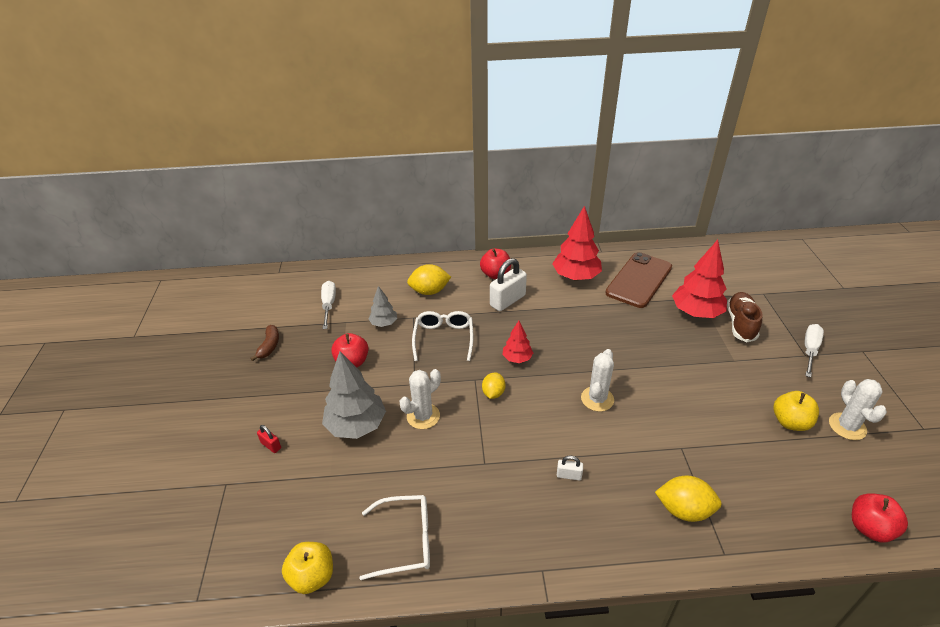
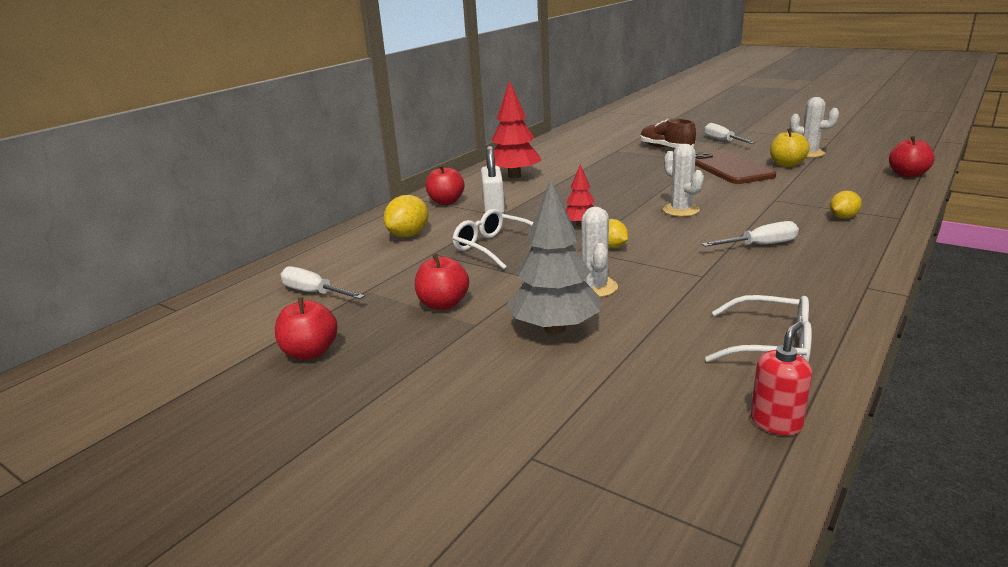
camera: 50 degrees left, 15 degrees down
(269, 346) = (310, 352): brown banana -> red apple
(271, 445) = (506, 398): red padlock -> none
(312, 577) = (776, 422): yellow apple -> red soap dispenser
(384, 323) = (412, 270): grey tree -> none
(406, 541) = (771, 344): white glasses -> white glasses turned 75 degrees clockwise
(569, 475) = (760, 245): white padlock -> white screwdriver
(639, 280) = (561, 159): brown phone -> brown phone (729, 168)
(684, 510) = (843, 217): yellow lemon -> yellow lemon, size x0.64
(696, 313) = (632, 155): red tree -> none

